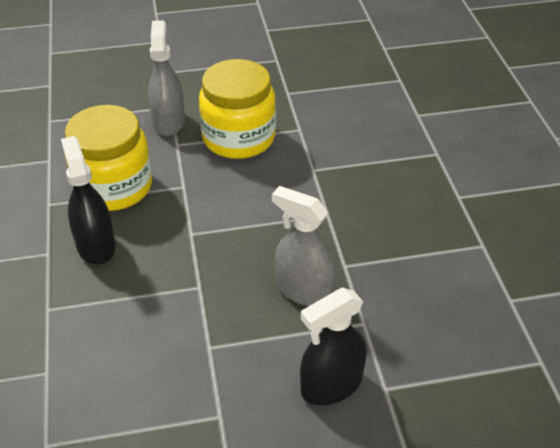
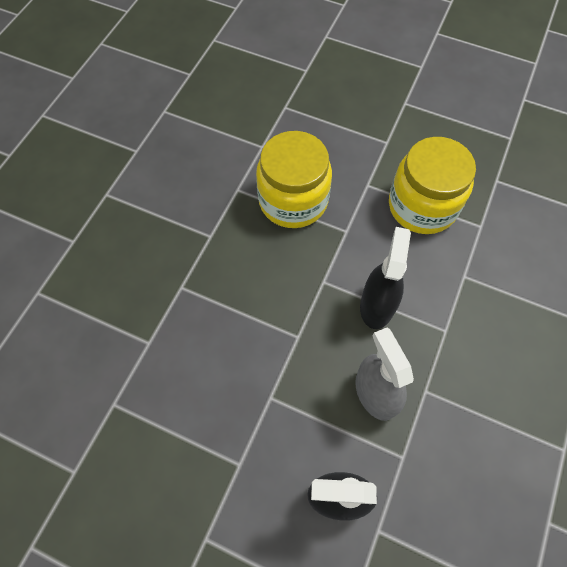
camera: 35 degrees right, 20 degrees up
(96, 245) = (247, 249): black spray bottle -> black spray bottle (377, 305)
(168, 121) = (375, 157): grey spray bottle -> none

